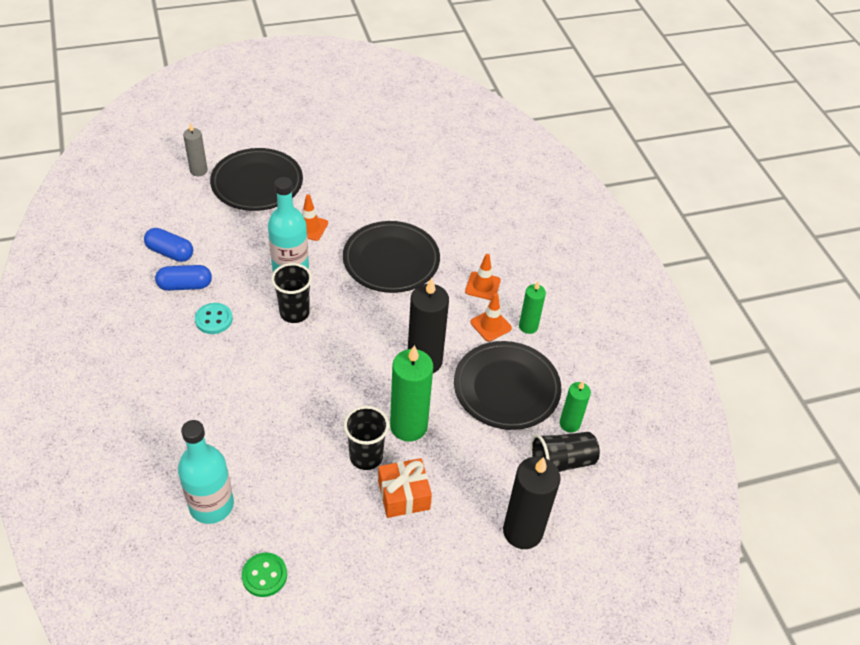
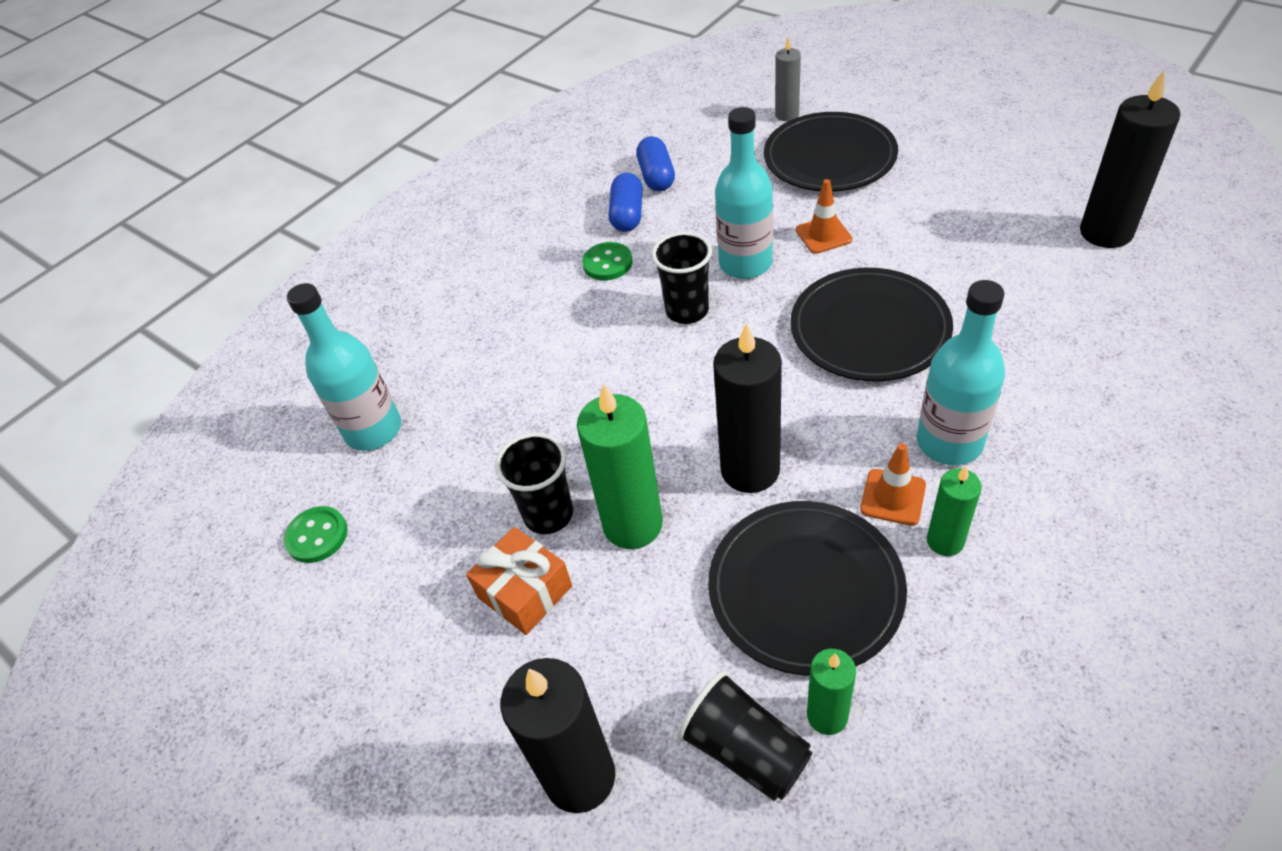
camera: 65 degrees right, 0 degrees up
(185, 285) = (627, 215): blue capsule -> blue capsule turned 45 degrees clockwise
(214, 319) = (607, 263): turquoise button -> green button
(430, 148) = (1106, 232): none -> black candle
(482, 286) = (949, 442): orange traffic cone -> turquoise bottle

